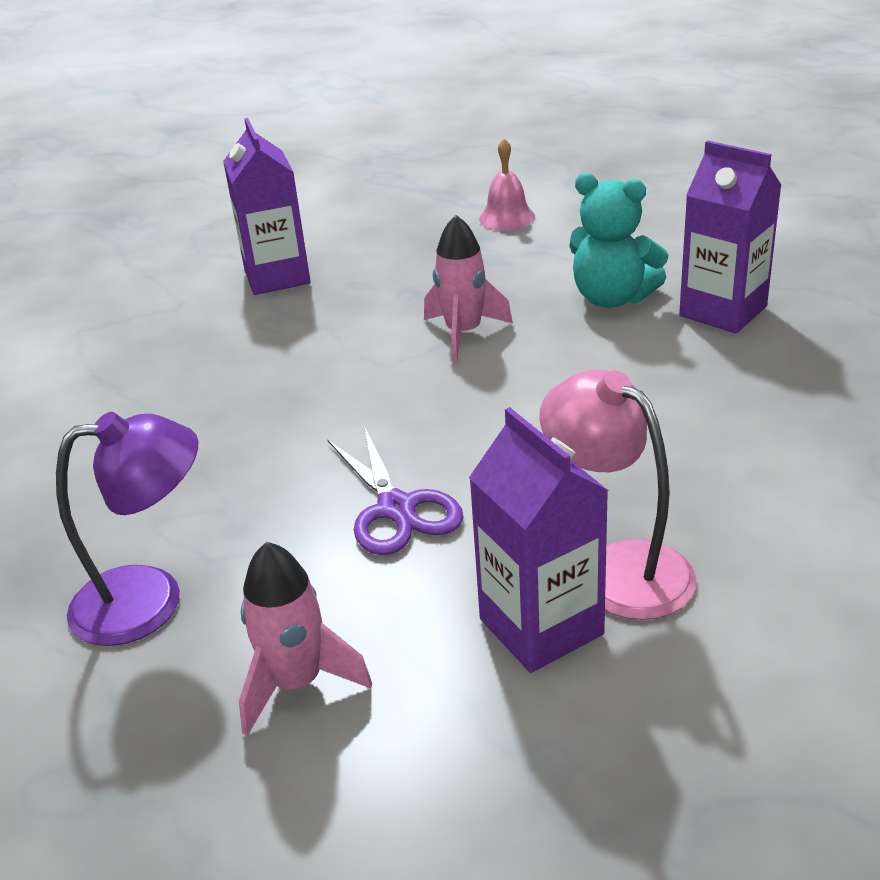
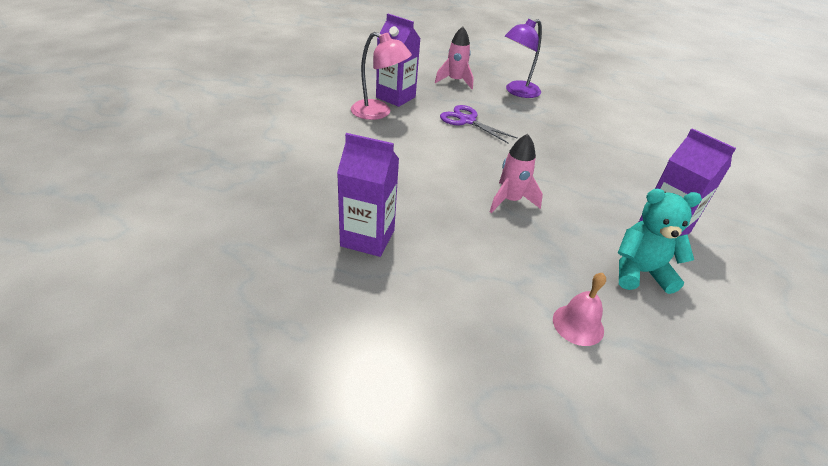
camera: 150 degrees right, 5 degrees up
(612, 298) = (442, 240): turquoise teddy bear -> turquoise teddy bear (640, 272)

